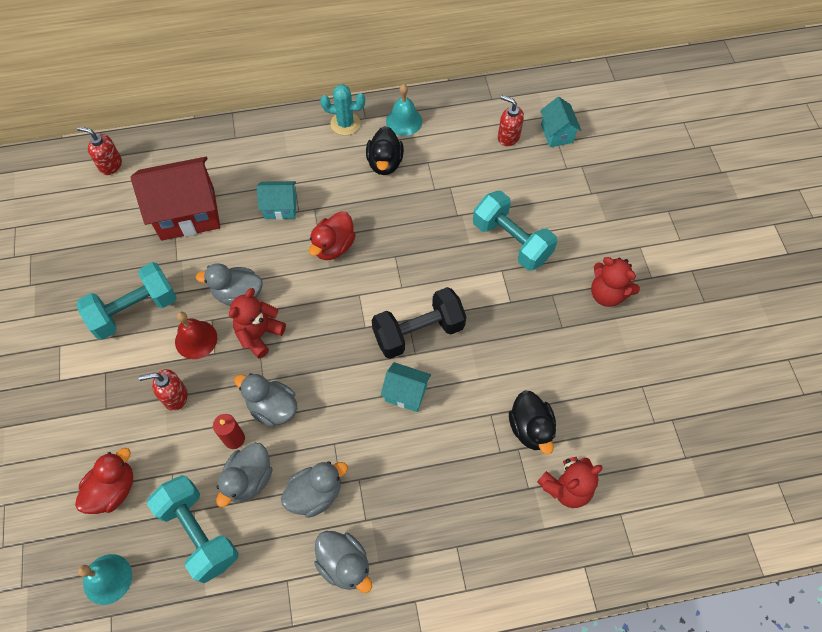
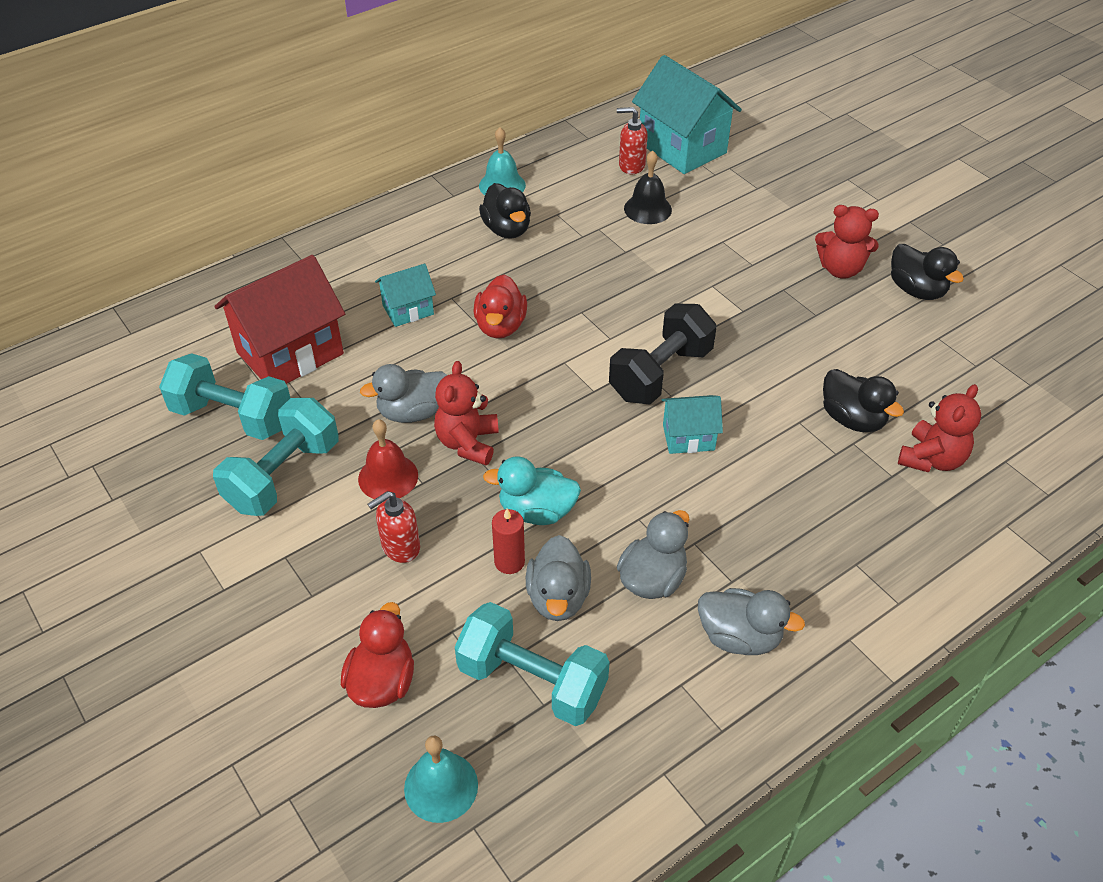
camera: 25 degrees left, 15 degrees down
(110, 165) = (149, 336): red soap dispenser -> none
(272, 408) = (536, 511): grey duck -> turquoise duck
(345, 124) = (433, 207): turquoise cactus -> none
(496, 182) = (647, 209): none -> black bell
(511, 241) = (703, 256): turquoise dumbbell -> turquoise dumbbell (233, 416)
(557, 133) = (682, 148): turquoise house -> turquoise house, size x1.91
(654, 336) = (916, 290): none -> black duck

